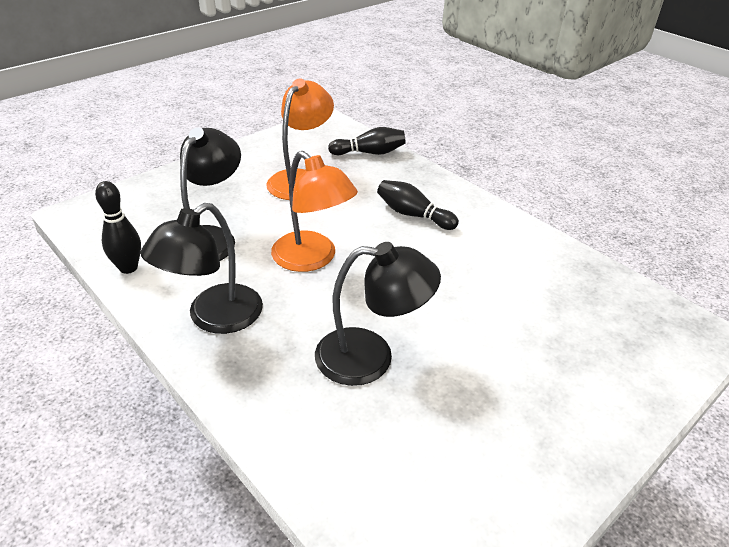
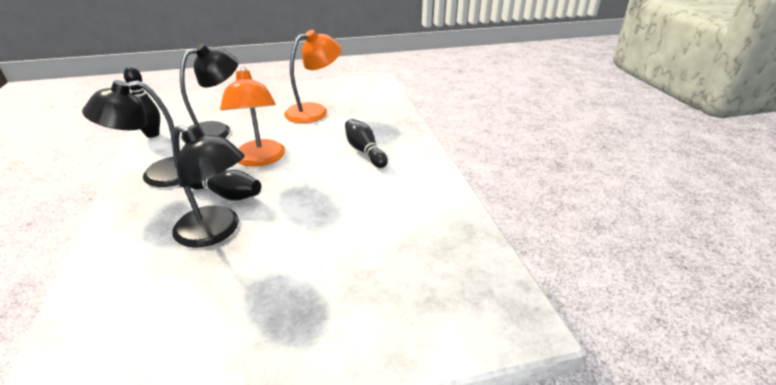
camera: 30 degrees right, 5 degrees down
(369, 153) = (383, 105): black bowling pin -> black bowling pin (227, 195)

